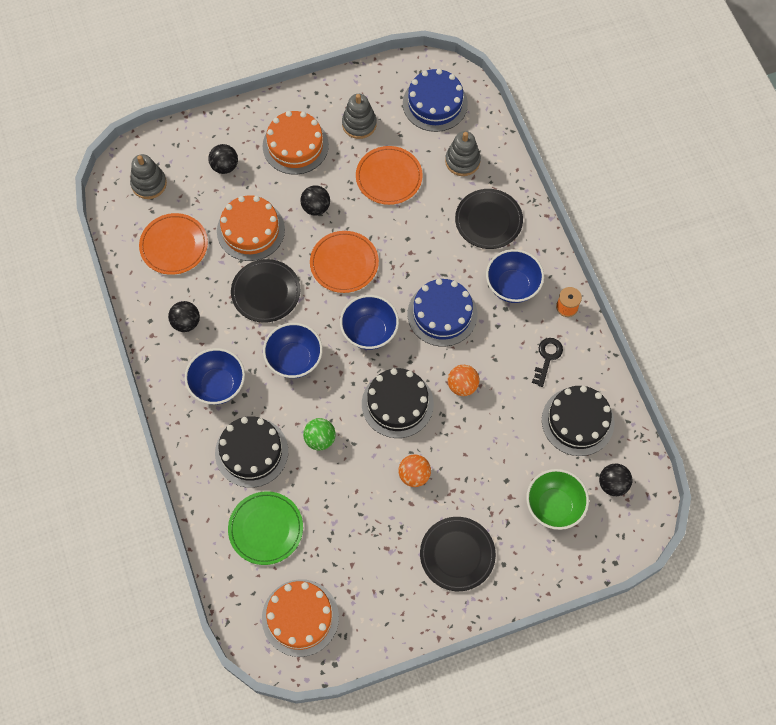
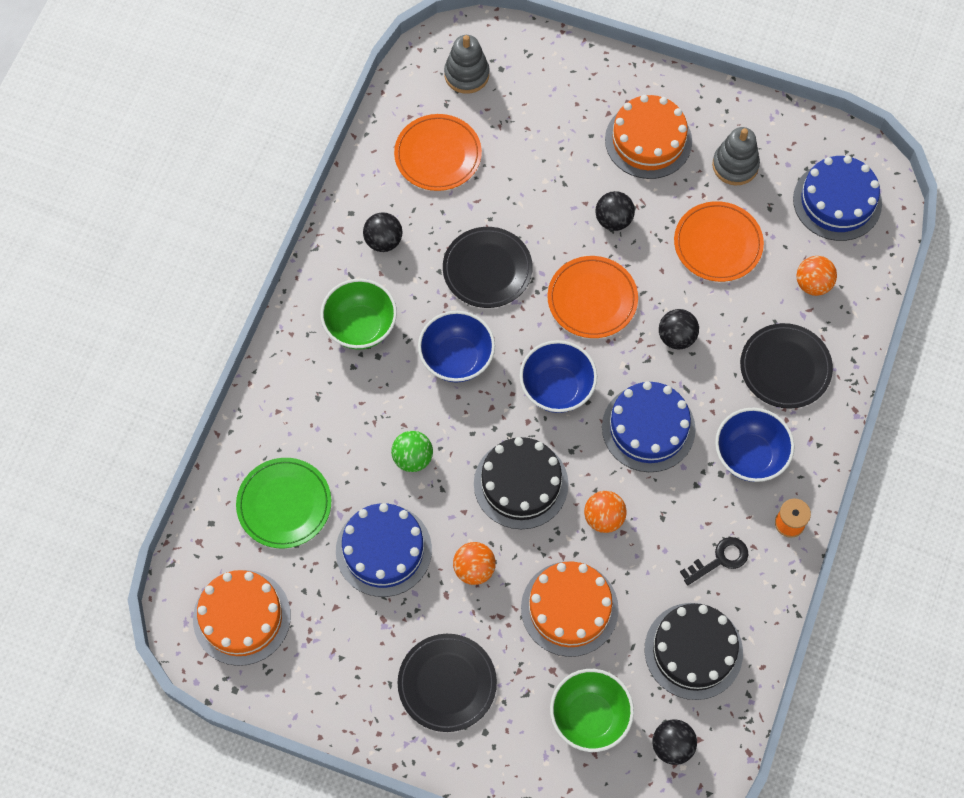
camera: 40 degrees right, 0 degrees up
(218, 385) = (360, 327): blue bowl -> green bowl
(225, 166) = (557, 110): black ball -> black ball (676, 337)
(250, 230) = (527, 195): orange cake -> orange cake (569, 608)
(251, 452) = (335, 418): black cake -> none
(351, 507) = (383, 550): none -> blue cake
(462, 161) = (813, 284): grey stacking toy -> orange ball

